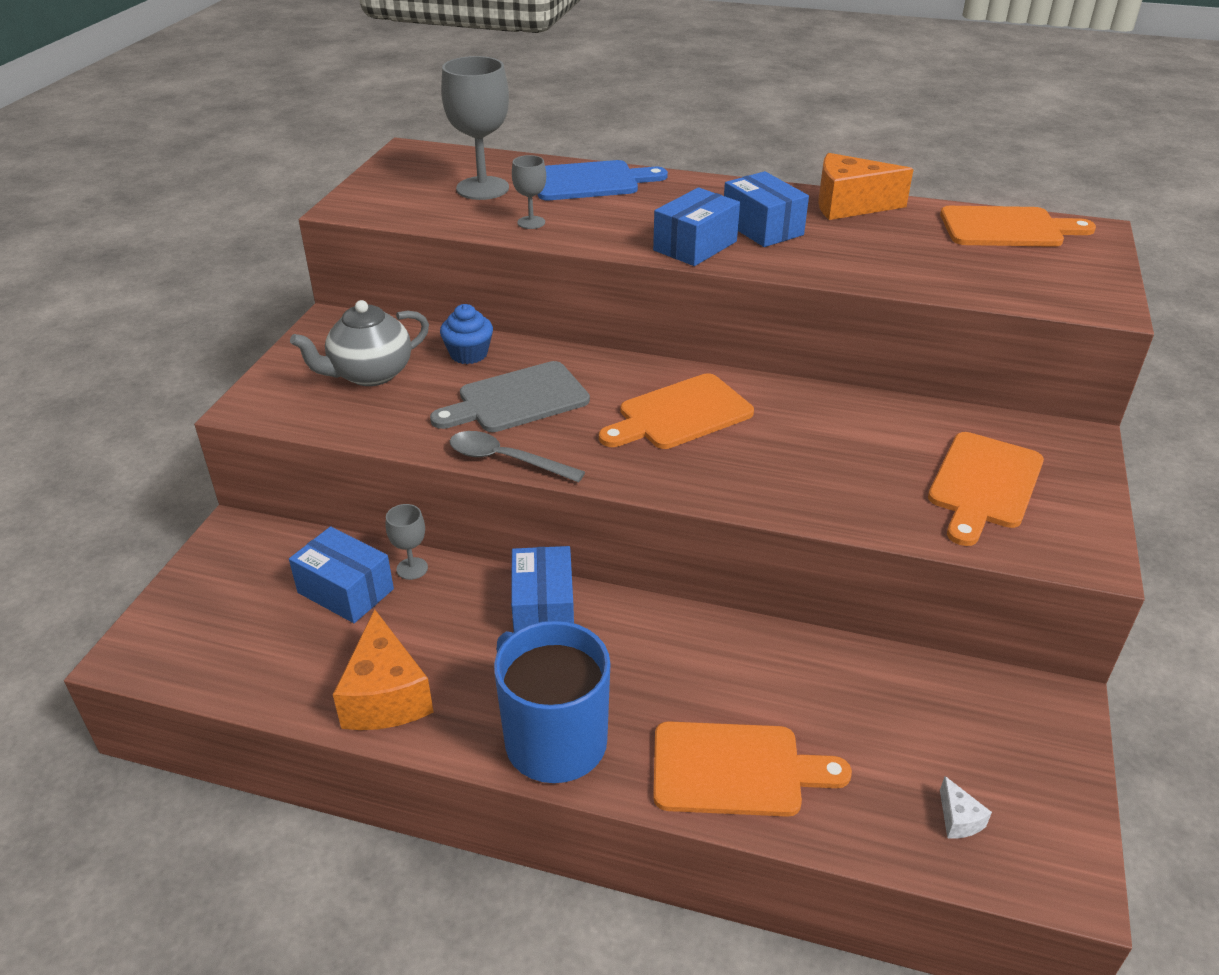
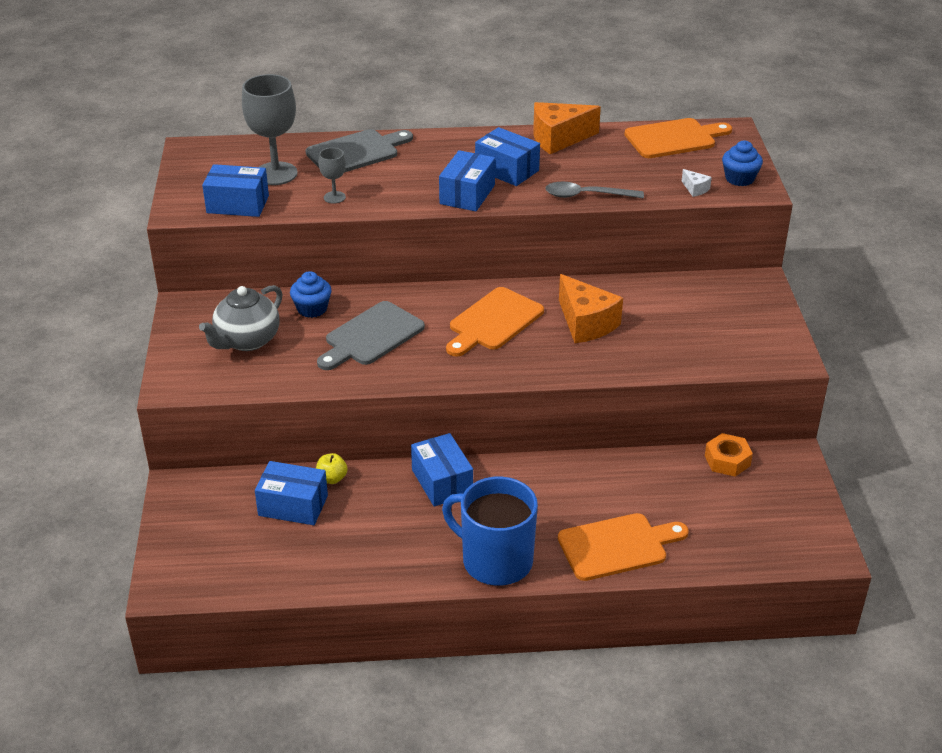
camera: 20 degrees left, 0 degrees up
(385, 696) = (367, 564): orange cheese -> orange cheese (586, 323)
(412, 568) = (332, 478): grey goblet -> yellow apple
(416, 211) = (238, 204): none -> blue box
(506, 460) = (391, 382): grey spoon -> grey spoon (586, 195)
(590, 181) = (356, 152): blue cutting board -> grey cutting board
(954, 683) = (727, 460): none -> orange nut
(958, 819) = (758, 537): white cheese -> white cheese (695, 189)
(984, 485) = (713, 327): orange cutting board -> none
(1083, 289) = (739, 179): none -> blue cupcake

